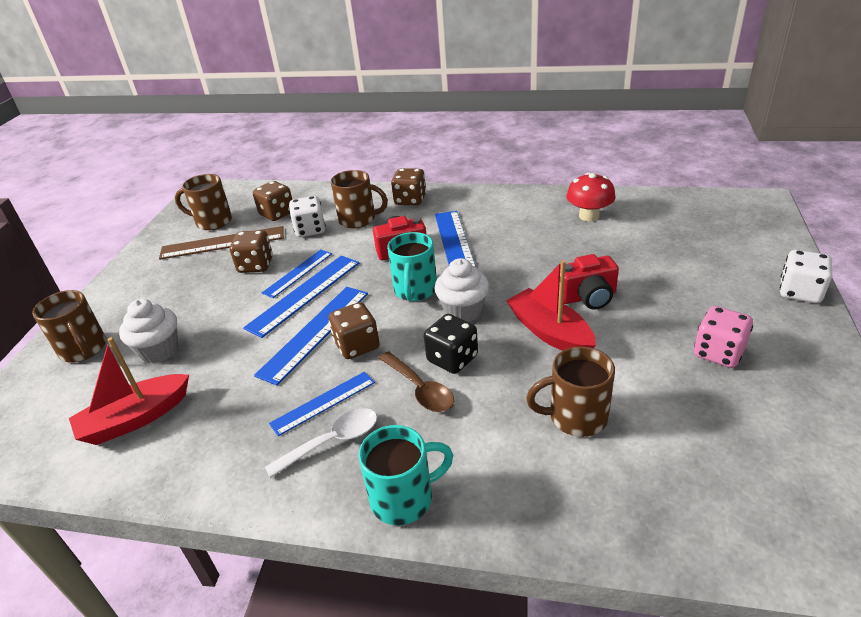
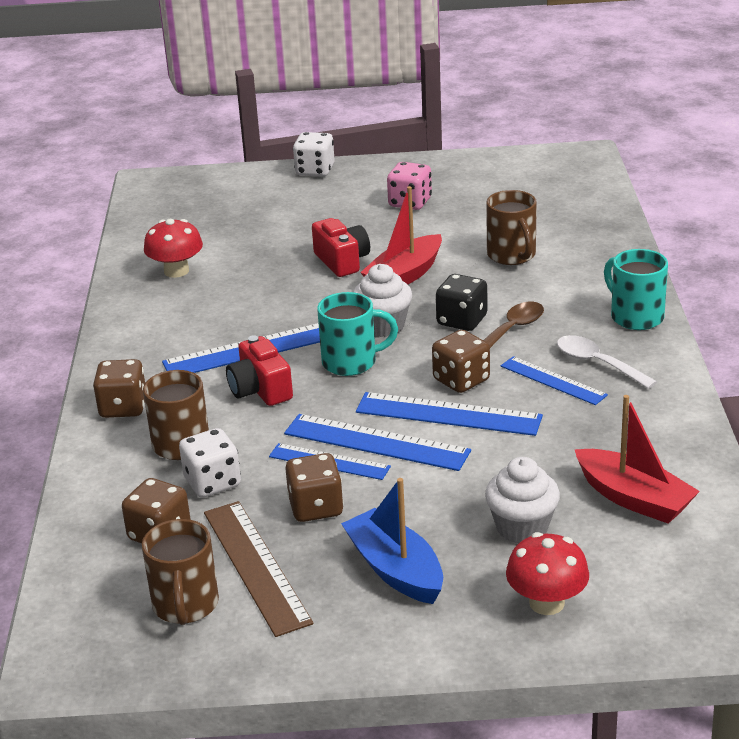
camera: 105 degrees left, 5 degrees down
(84, 349) = (546, 603): brown mug -> red mushroom
(173, 291) = (395, 569): none -> blue boat

